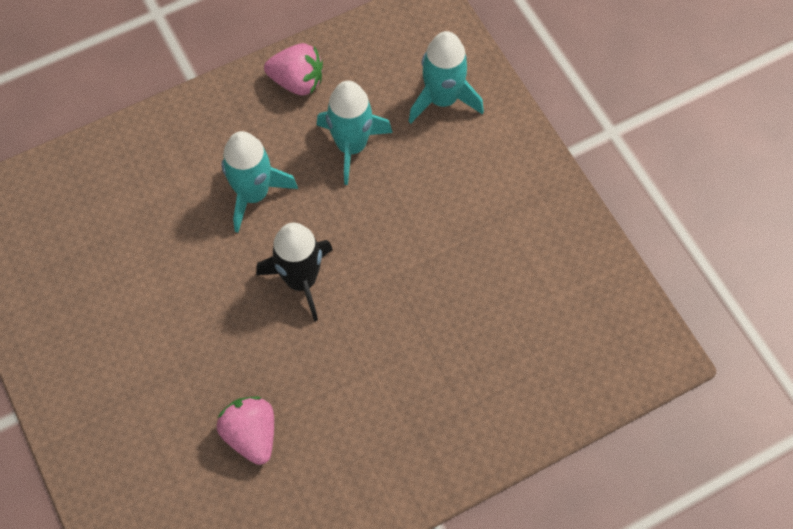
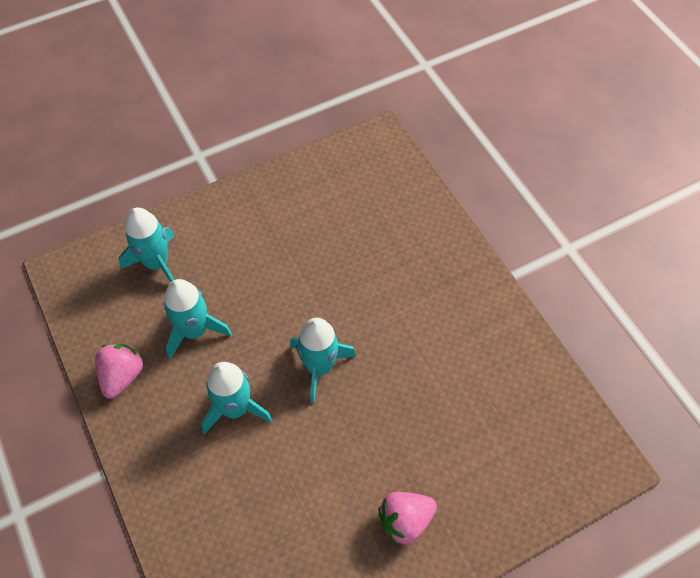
camera: 90 degrees left, 5 degrees down
(251, 435) = (454, 400): pink strawberry -> pink strawberry (405, 520)
(301, 280) = (319, 367): black rocket -> turquoise rocket

